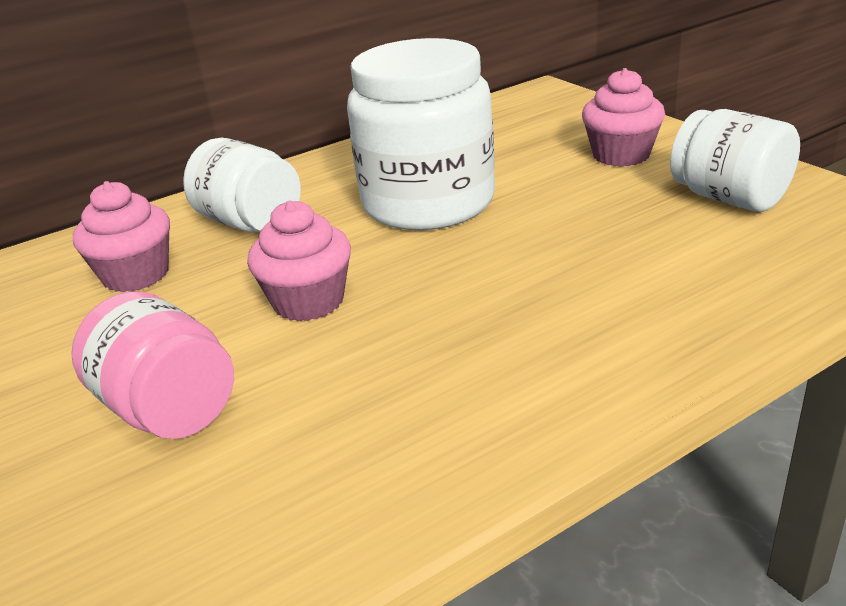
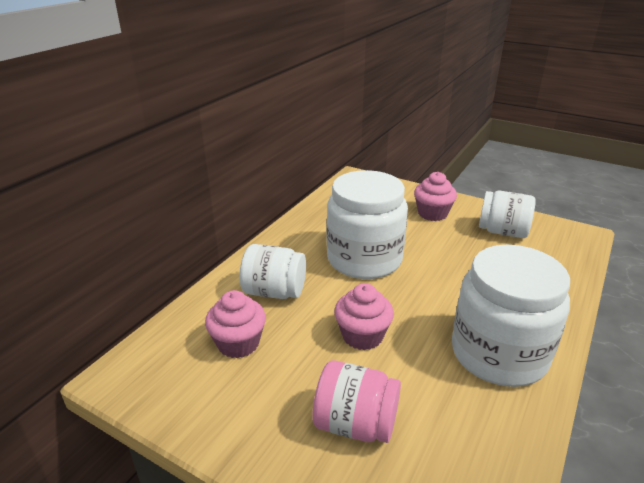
camera: 30 degrees left, 0 degrees up
(502, 376) = (499, 354): none -> white jar

